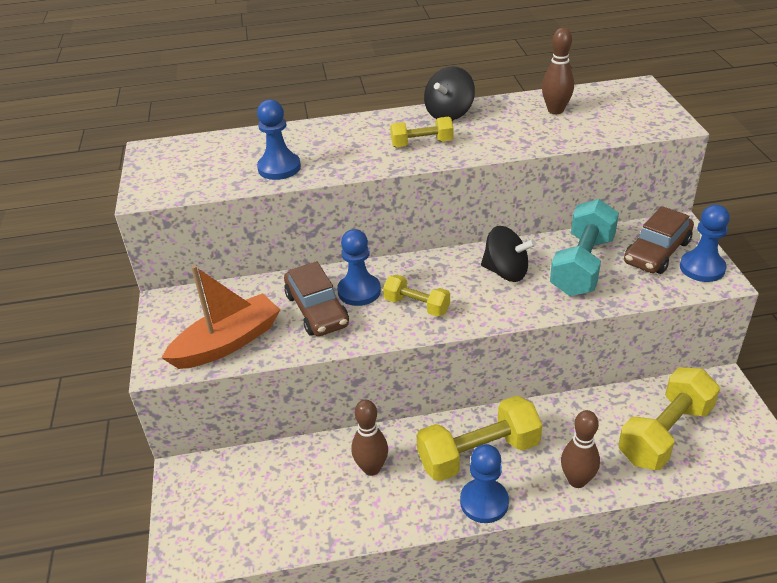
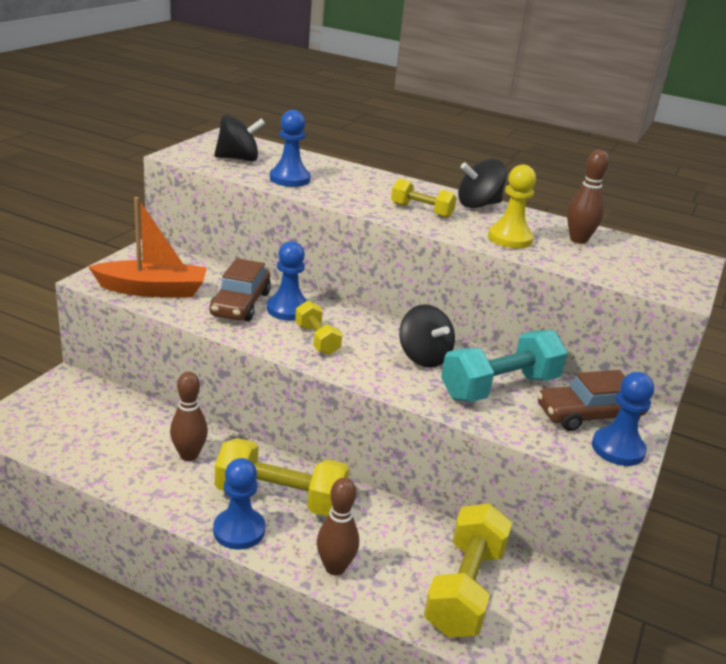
camera: 30 degrees right, 10 degrees down
(204, 169) = (238, 159): none -> black spinning top
(515, 136) = (510, 238): none -> yellow pawn
(665, 433) = (464, 589): yellow dumbbell -> yellow dumbbell turned 60 degrees counterclockwise

